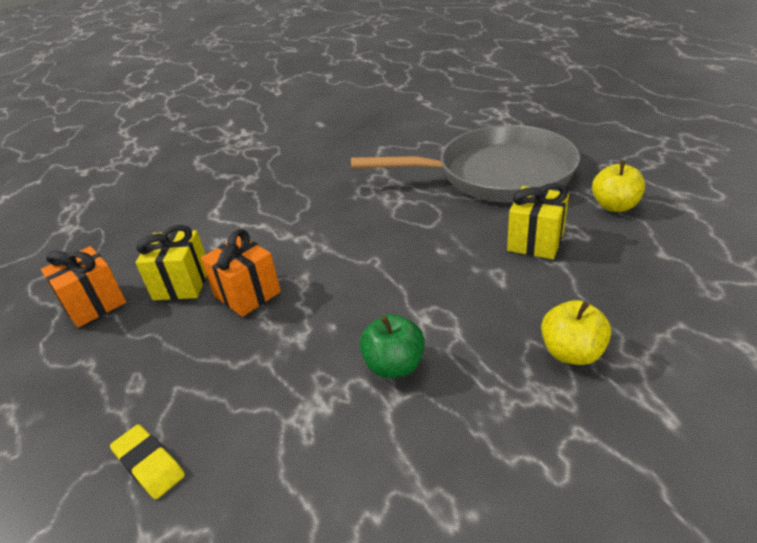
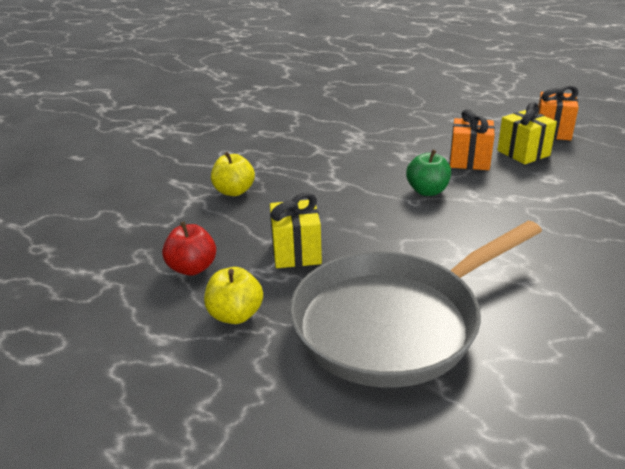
camera: 145 degrees right, 5 degrees down
(149, 464) = (402, 109): yellow eraser -> none
(394, 365) = (332, 160): green apple -> green apple (427, 191)
(649, 255) = (192, 268): none -> red apple

